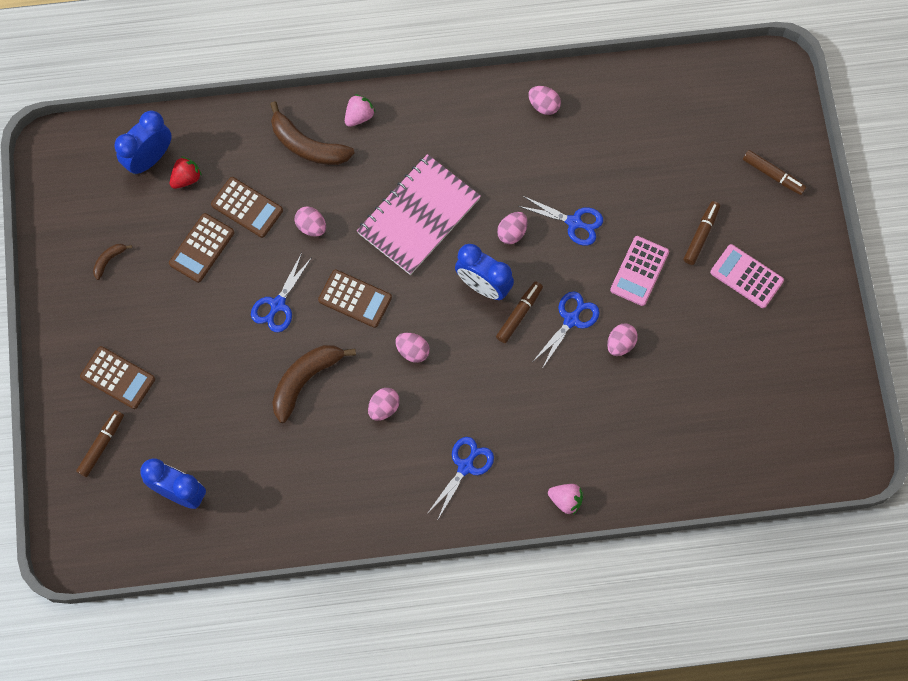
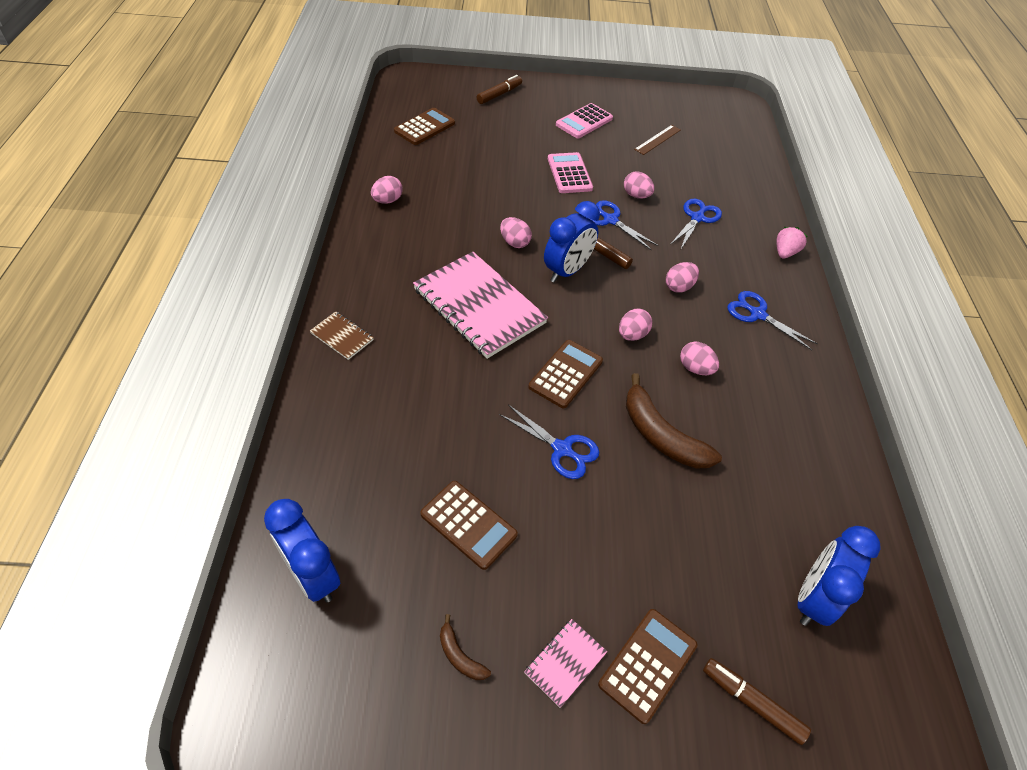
camera: 85 degrees left, 20 degrees down
(112, 325) = (565, 662): none -> pink notebook
(186, 178) = (360, 530): red strawberry -> none
(247, 207) = (424, 464): brown calculator -> brown calculator (424, 127)
(307, 145) = (361, 389): brown banana -> none
(311, 226) = (467, 401): pink egg -> pink egg (679, 287)
(359, 116) = (342, 336): pink strawberry -> brown notebook
(574, 222) = (514, 202): blue scissors -> blue scissors (697, 218)
(639, 271) = (569, 173): pink calculator -> pink calculator turned 135 degrees counterclockwise
(701, 235) = (543, 136): brown marker -> none
(736, 362) = (657, 139): none -> brown ruler

